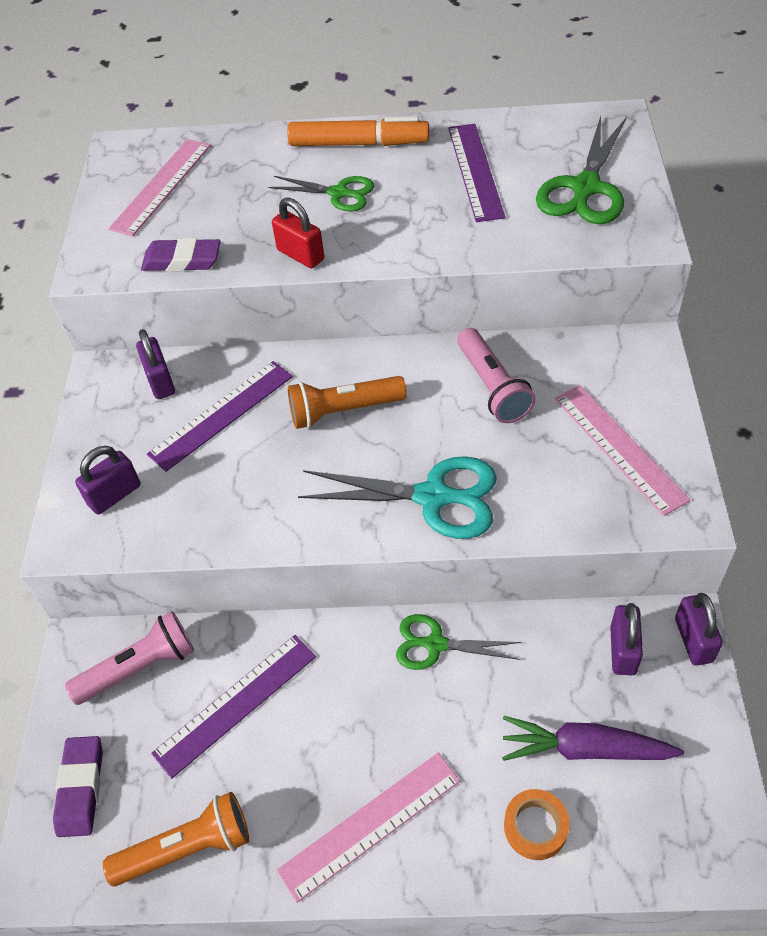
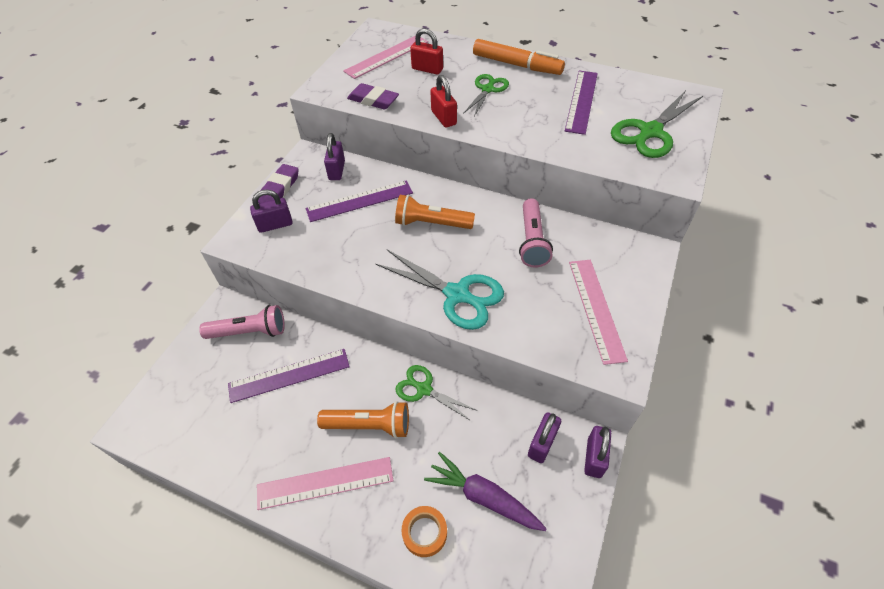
camera: 20 degrees right, 0 degrees up
(81, 788) = (181, 386): purple eraser -> purple eraser (279, 188)
(187, 848) = (216, 447): orange flashlight -> orange flashlight (369, 425)
(234, 188) = (427, 69): none -> red padlock
(338, 193) = (487, 89): green scissors -> green scissors turned 105 degrees counterclockwise

